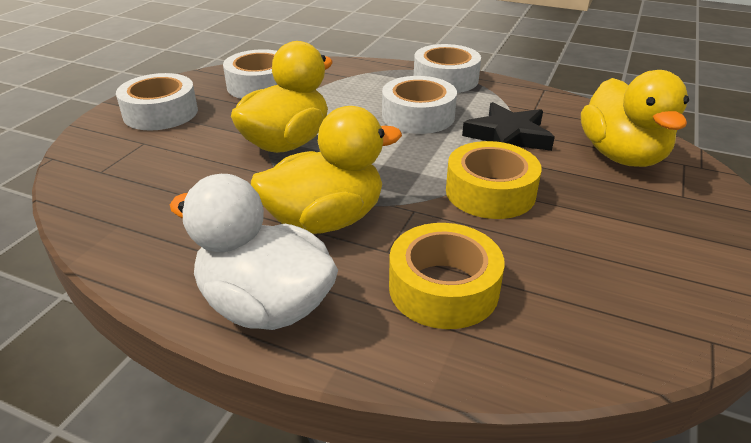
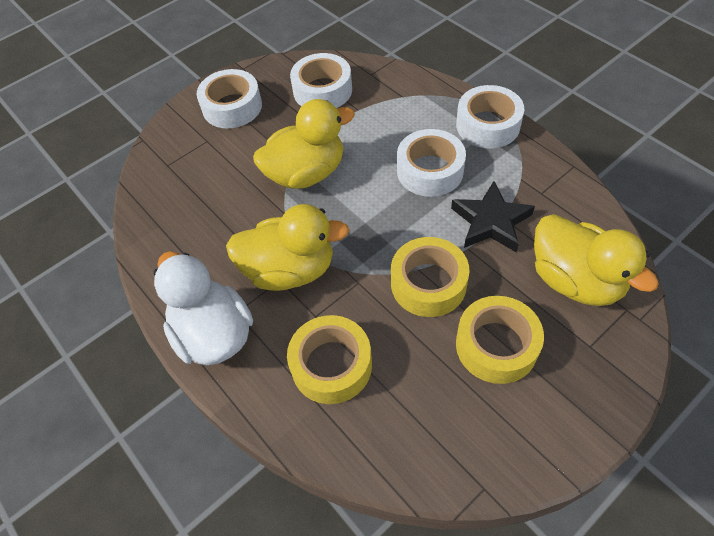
camera: 30 degrees right, 20 degrees up
(601, 219) = (496, 345): none -> yellow tape
(622, 156) = (575, 280): yellow duck -> yellow duck turned 60 degrees counterclockwise

